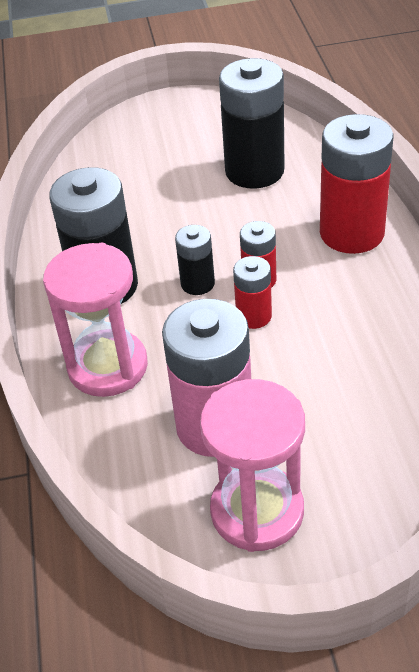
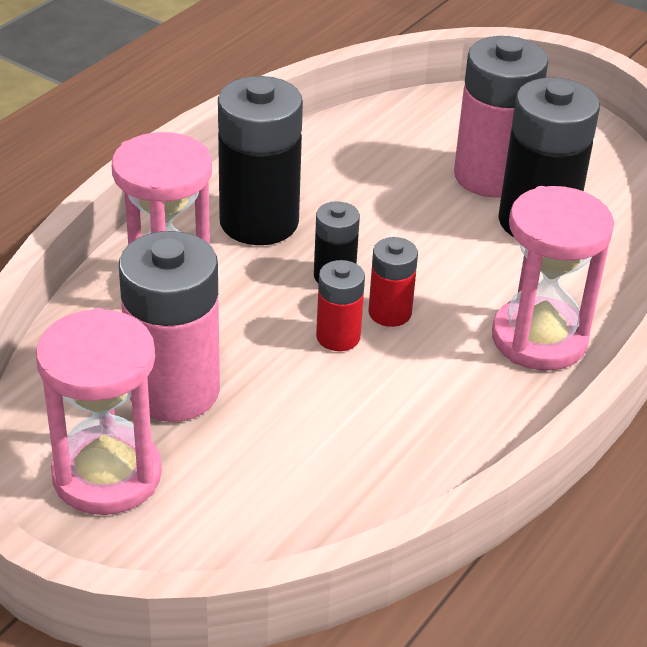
camera: 40 degrees right, 5 degrees down
(193, 163) = (491, 176): none -> pink battery
(351, 233) = (539, 339): red battery -> pink hourglass

